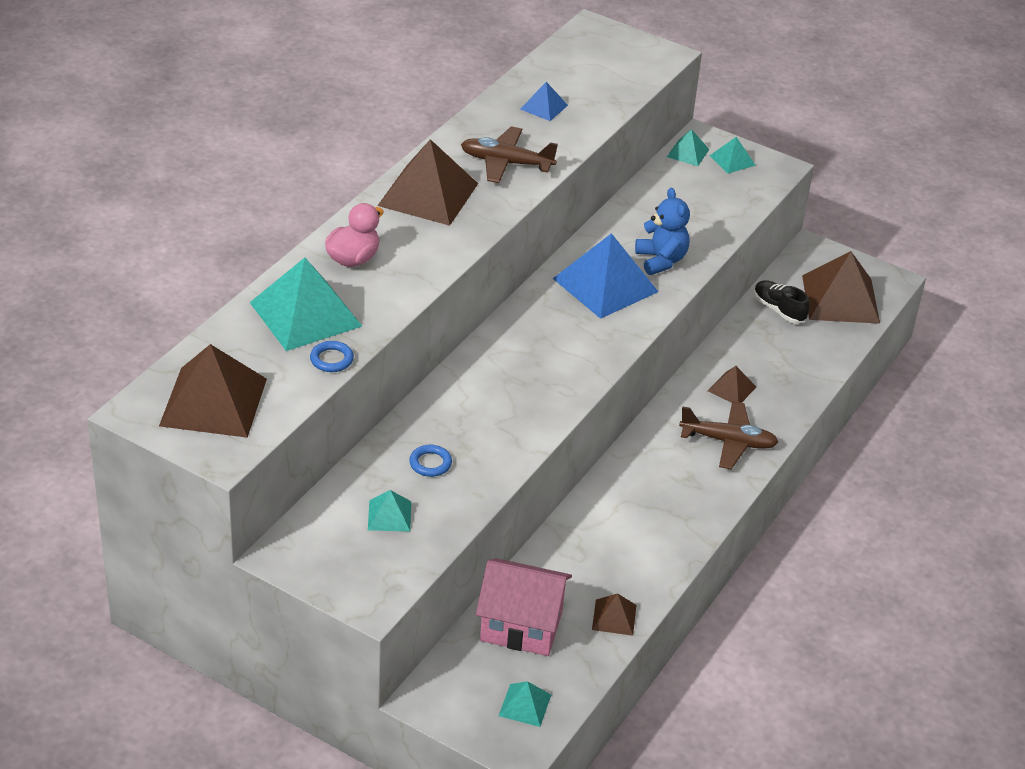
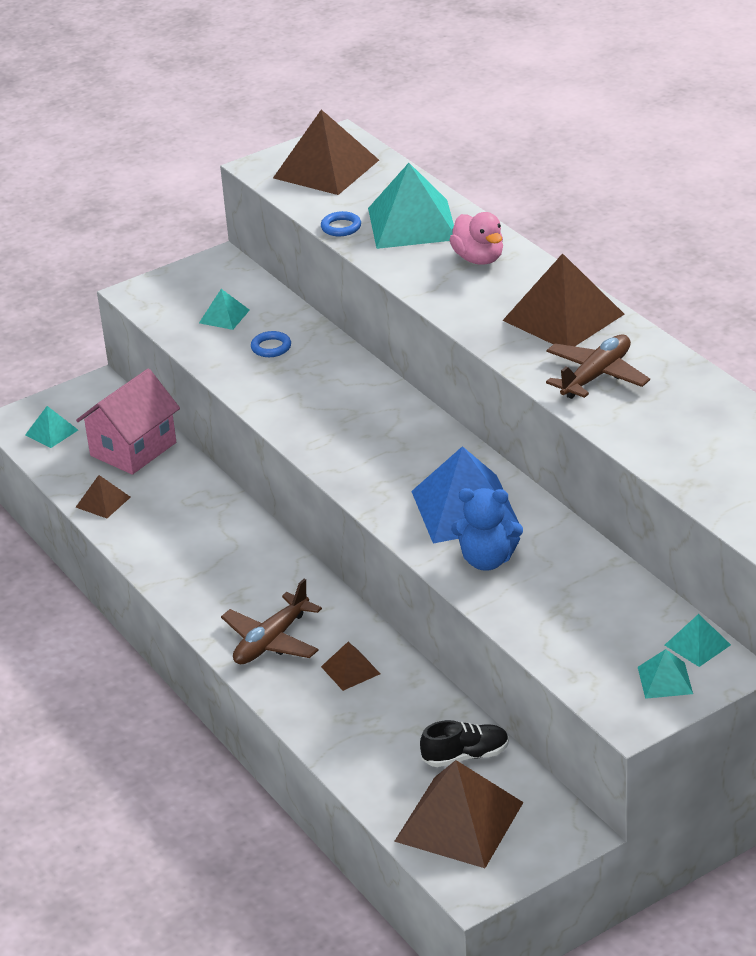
camera: 120 degrees right, 5 degrees down
(544, 107) = (699, 425): blue pyramid -> none

